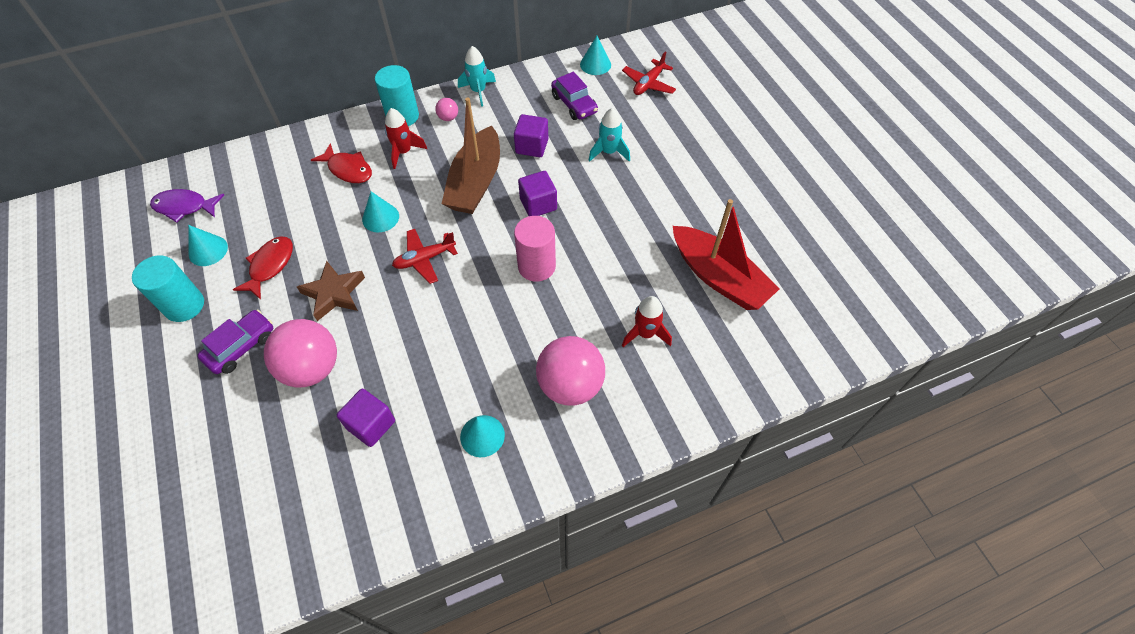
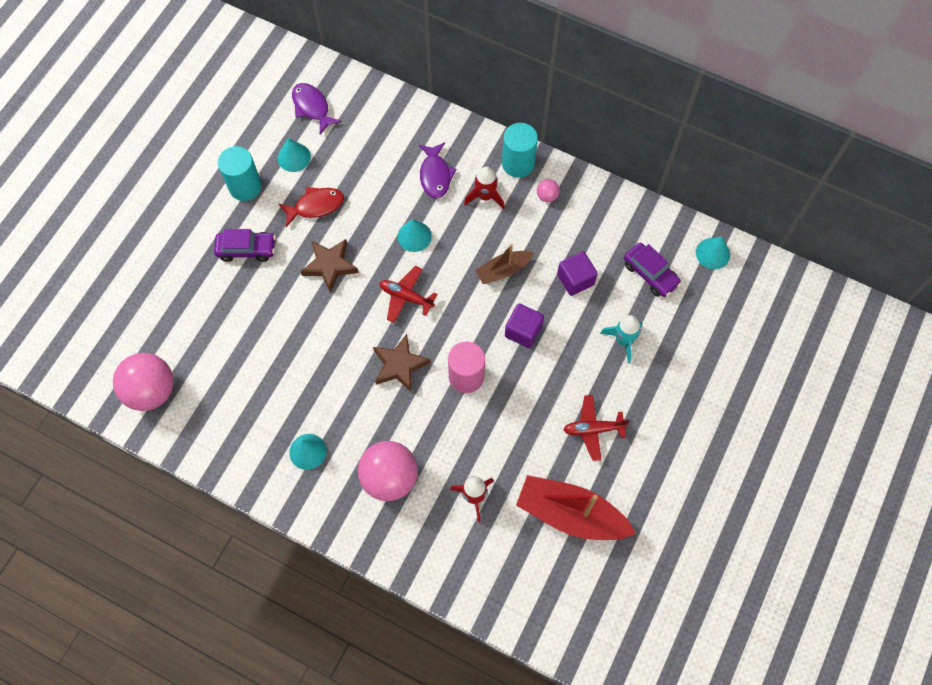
camera: 50 degrees right, 10 degrees up
(312, 368) = (267, 305): pink ball -> pink ball (151, 390)
(348, 169) = (435, 175): red fish -> purple fish
(371, 424) = (260, 377): purple cube -> none
(475, 182) = (503, 270): brown boat -> brown boat, size x0.56
(478, 91) = (595, 192): turquoise rocket -> none
(478, 306) = (399, 365): none -> brown star
(574, 104) = (650, 274): purple car -> purple car turned 60 degrees counterclockwise
(648, 84) = (730, 312): red plane -> red plane (593, 429)
(718, 277) = (571, 514): red boat -> red boat turned 105 degrees clockwise

